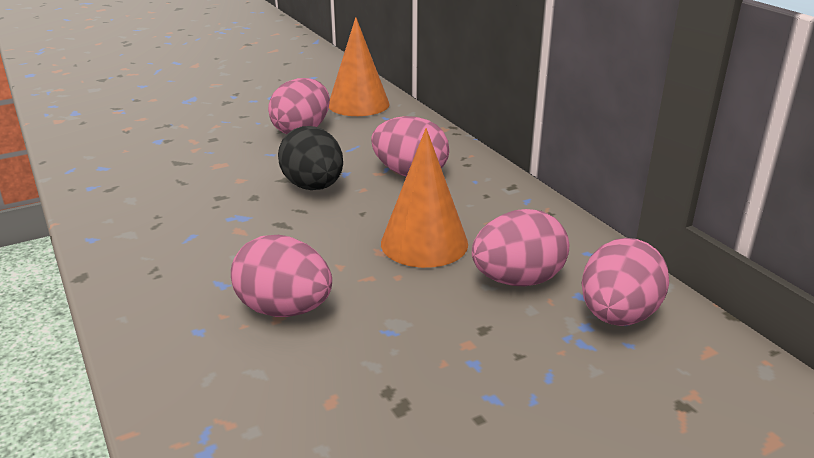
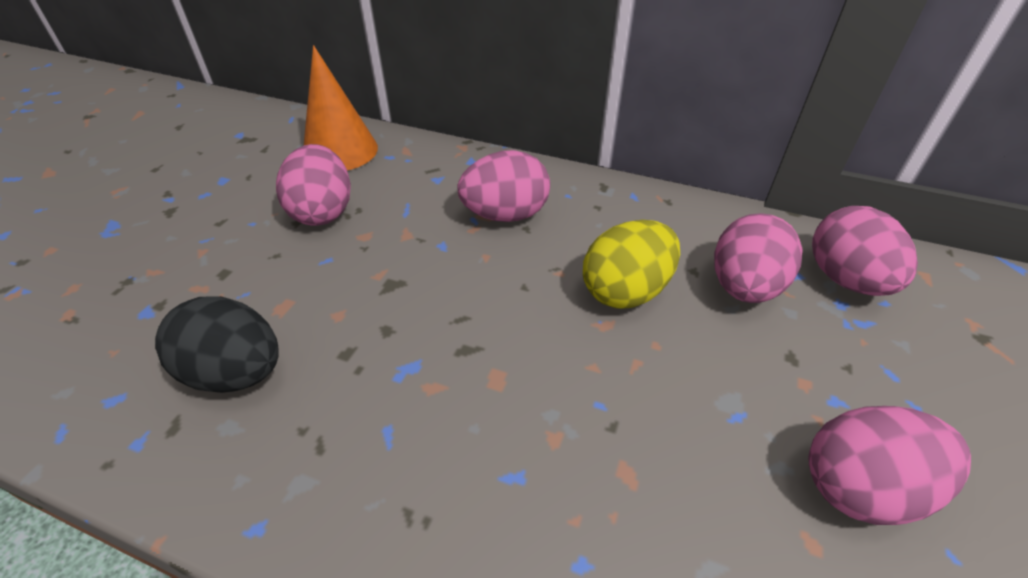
camera: 40 degrees left, 15 degrees up
(284, 310) = (624, 463): pink egg -> pink egg (861, 487)
(313, 187) = (435, 281): black egg -> black egg (236, 373)
(424, 243) = (626, 291): orange cone -> yellow egg

